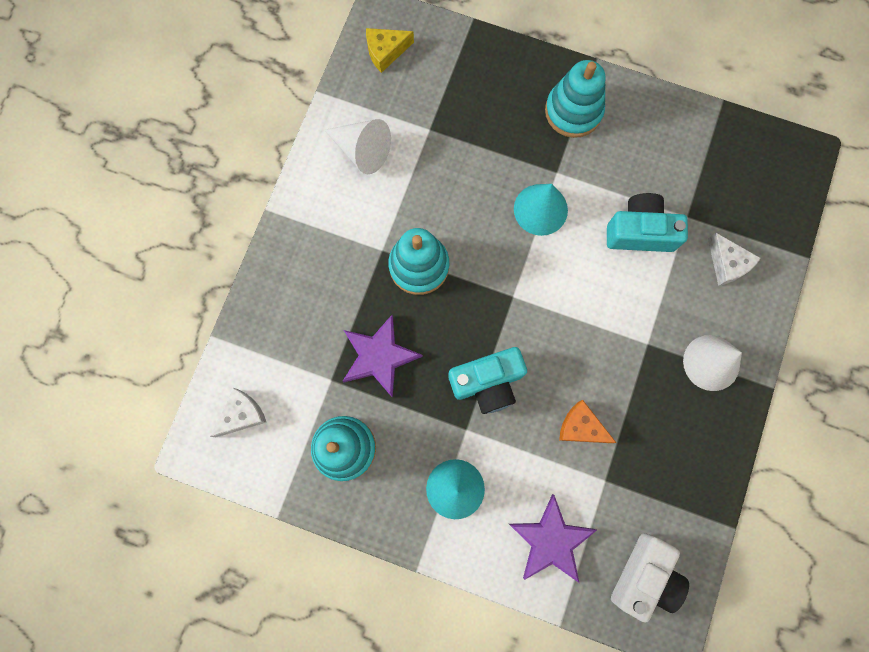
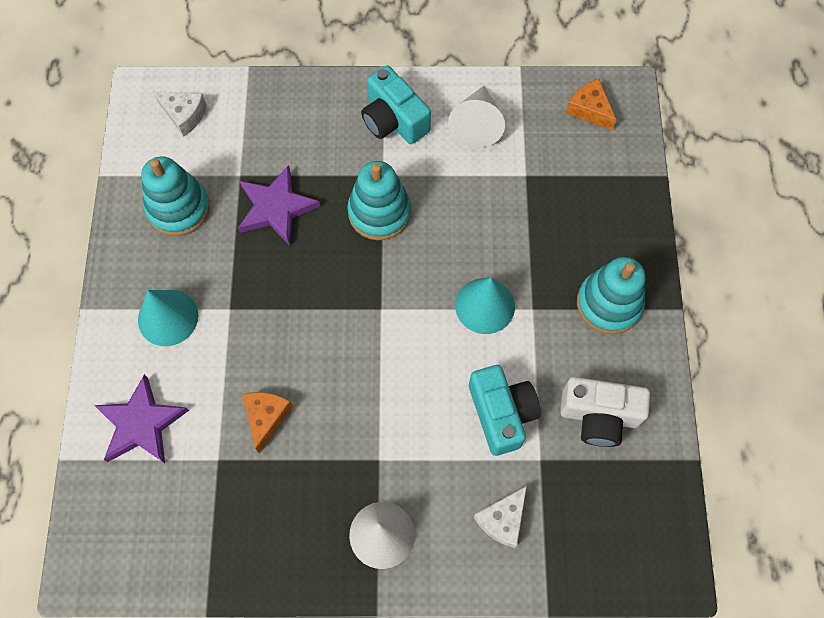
camera: 70 degrees right, 10 degrees down
(386, 52) = (589, 110): yellow cheese -> orange cheese
(487, 382) = (283, 313): turquoise camera -> turquoise camera (393, 120)
(644, 576) = (129, 530): white camera -> white camera (599, 416)

